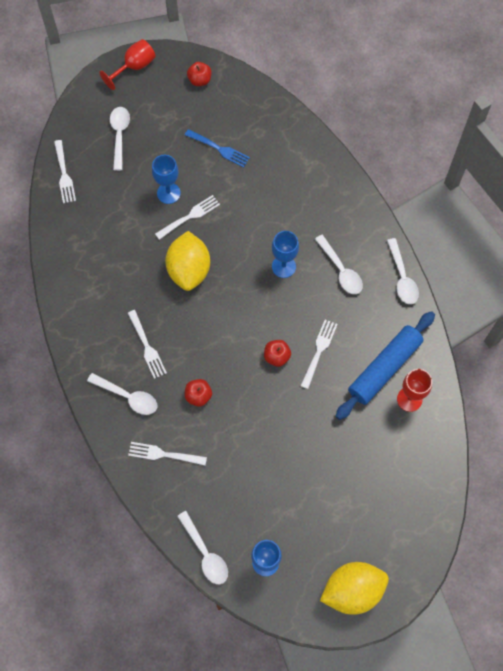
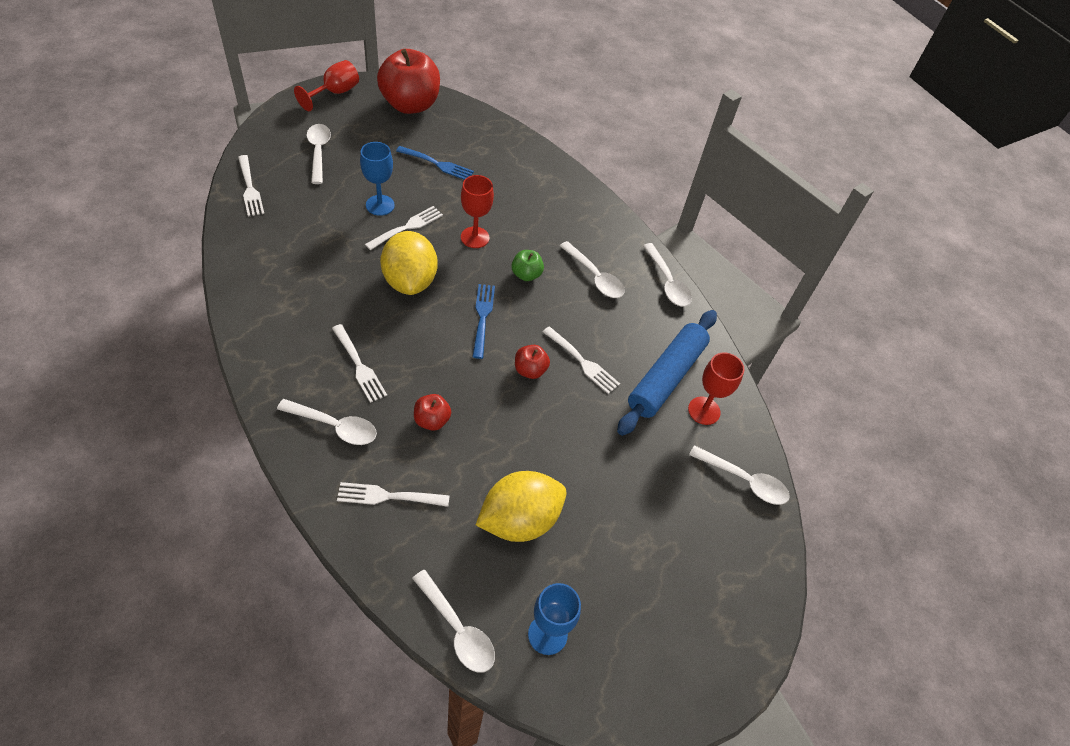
camera: 15 degrees left, 15 degrees down
(200, 80) = (410, 105): red apple -> red apple, size x2.22
(244, 306) = (483, 317): none -> blue fork
(245, 228) = (475, 237): none -> red goblet
(283, 266) = (526, 275): blue goblet -> green apple
(319, 351) = (582, 362): white fork -> white fork turned 120 degrees clockwise
(352, 590) = (678, 663): yellow lemon -> yellow lemon (519, 520)
(429, 460) = (744, 480): none -> white spoon

